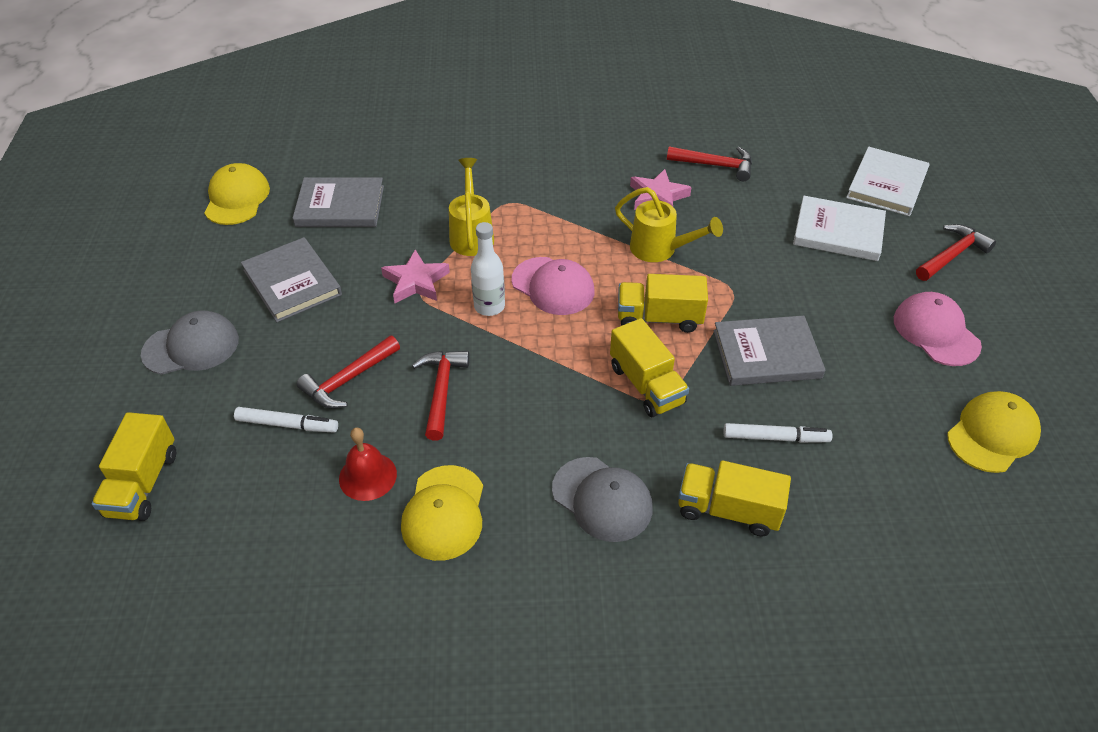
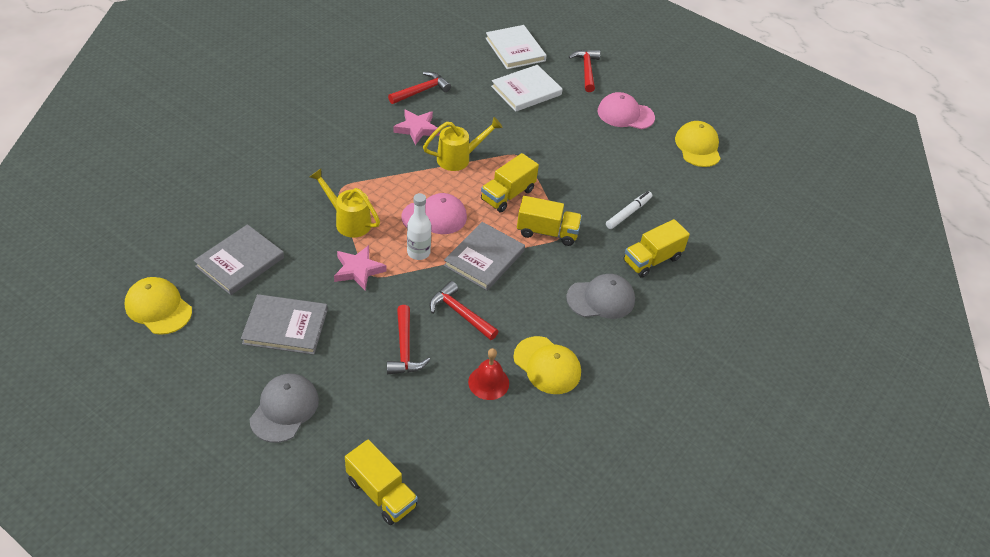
camera: 55 degrees left, 0 degrees up
(287, 425) = (409, 397): white marker -> none
(766, 354) = (575, 177): grey book -> grey book (484, 258)

